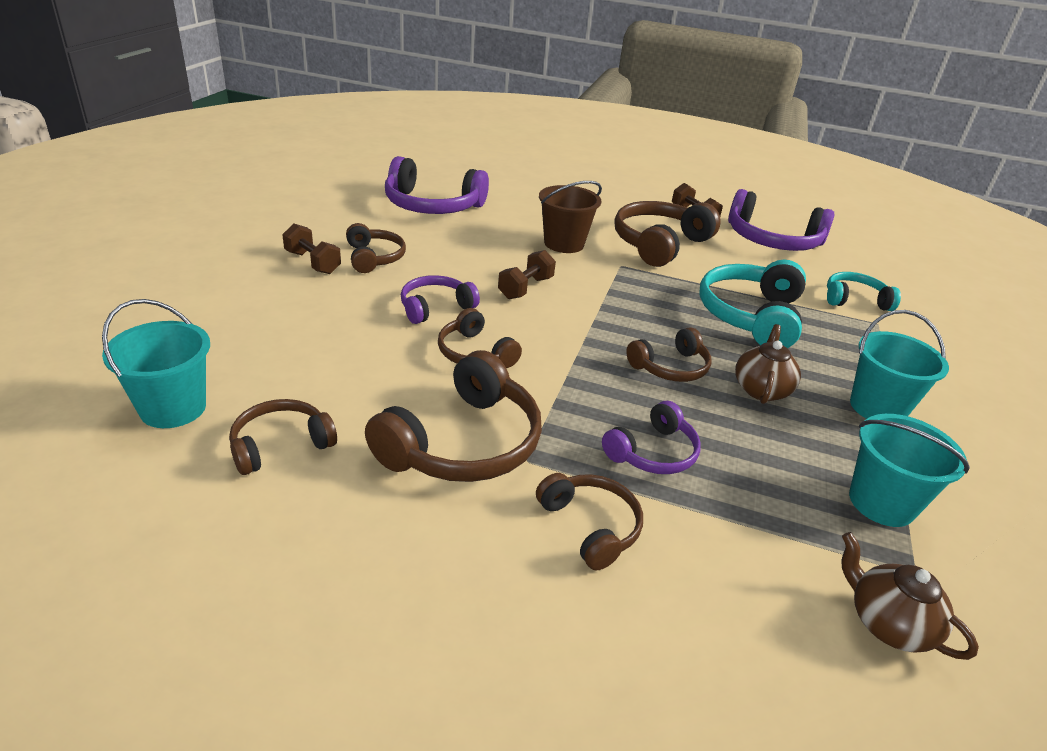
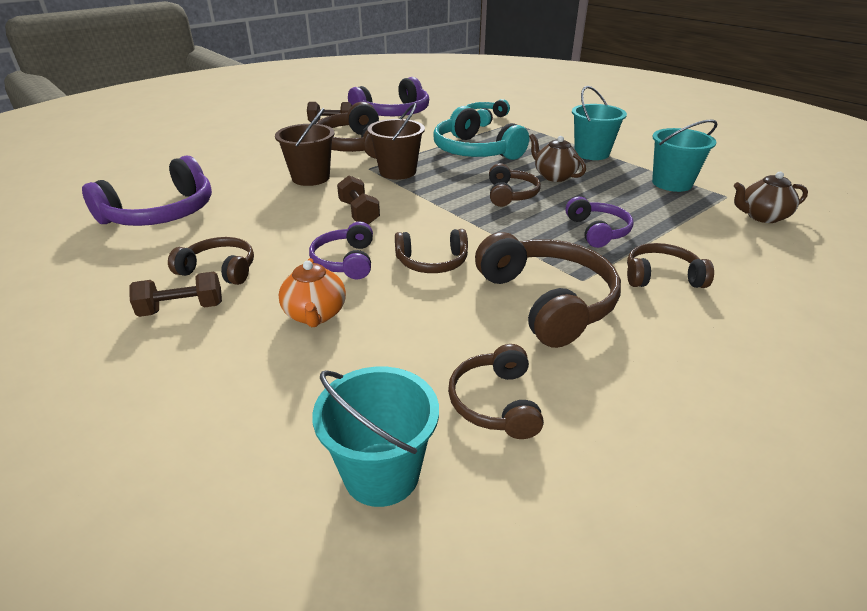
camera: 55 degrees left, 0 degrees up
(344, 319) = (315, 315): none -> orange teapot
(634, 283) = (397, 172): none -> brown bucket

